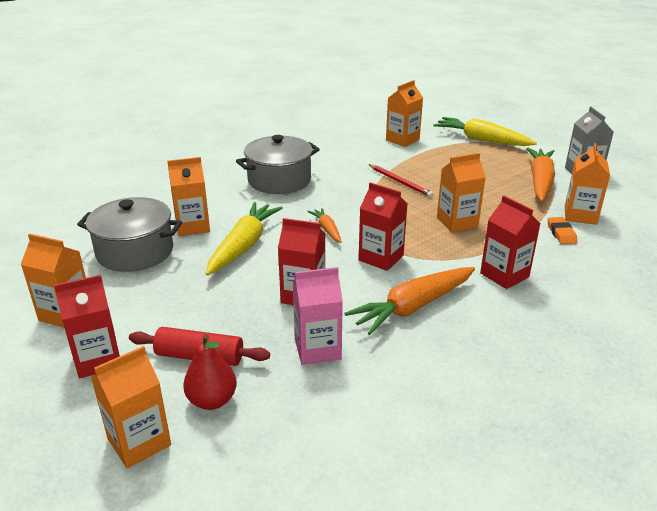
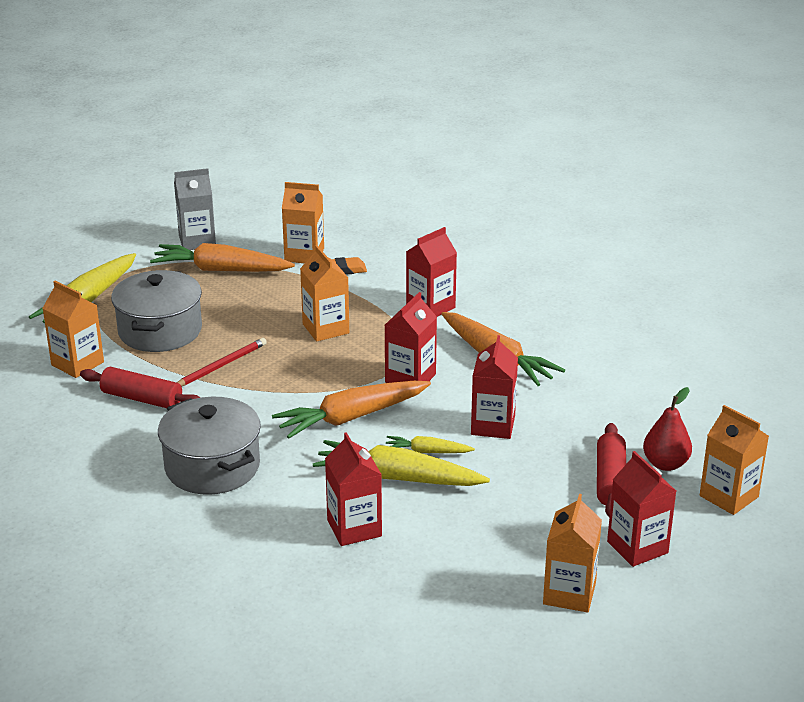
camera: 95 degrees left, 0 degrees up
(135, 252) = (426, 568): grey pot -> grey pot (160, 331)
(192, 226) = (354, 528): orange carton -> red carton
(273, 260) = (427, 452): none -> yellow carrot
(317, 349) = (577, 411): pink carton -> none
(327, 229) = (351, 417): orange carrot -> orange carrot, size x1.92
(360, 158) = (142, 399): none -> red rolling pin

